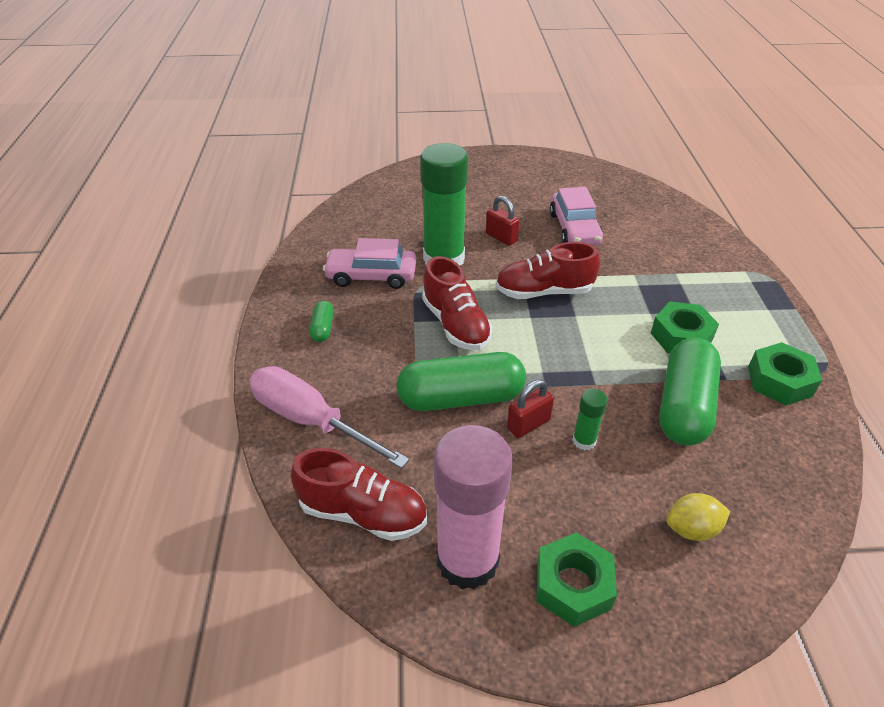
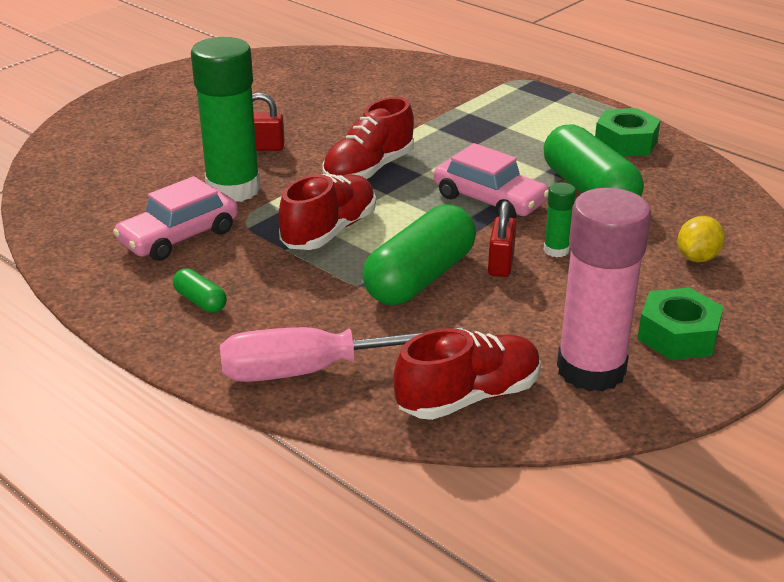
camera: 45 degrees left, 10 degrees down
(455, 324) = (329, 231): red shoe -> red shoe turned 75 degrees counterclockwise
(574, 228) = (320, 111): pink car -> pink car (489, 200)
(681, 336) = (522, 148): green nut -> none

